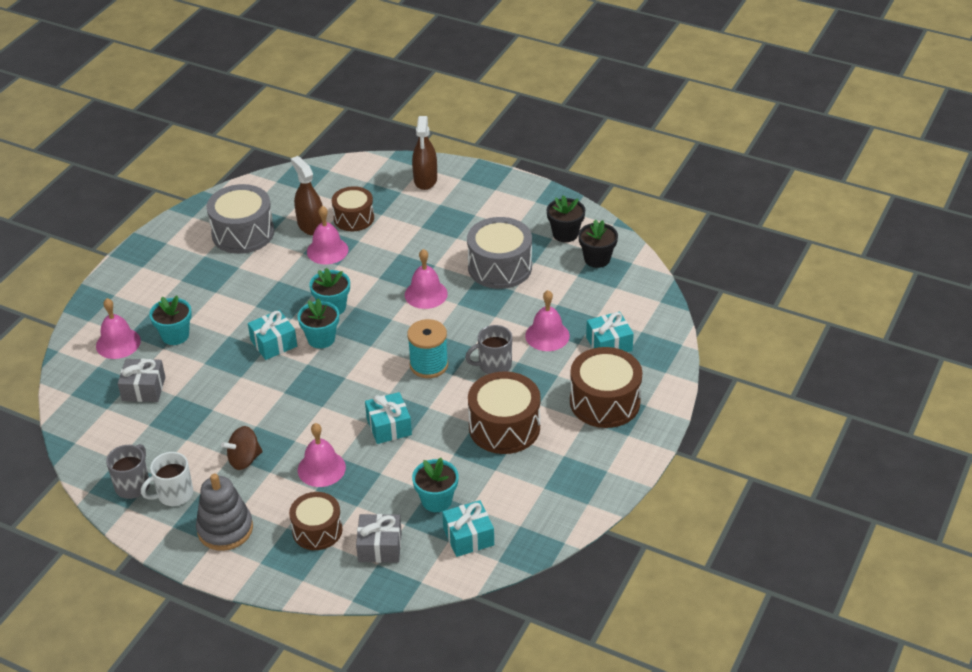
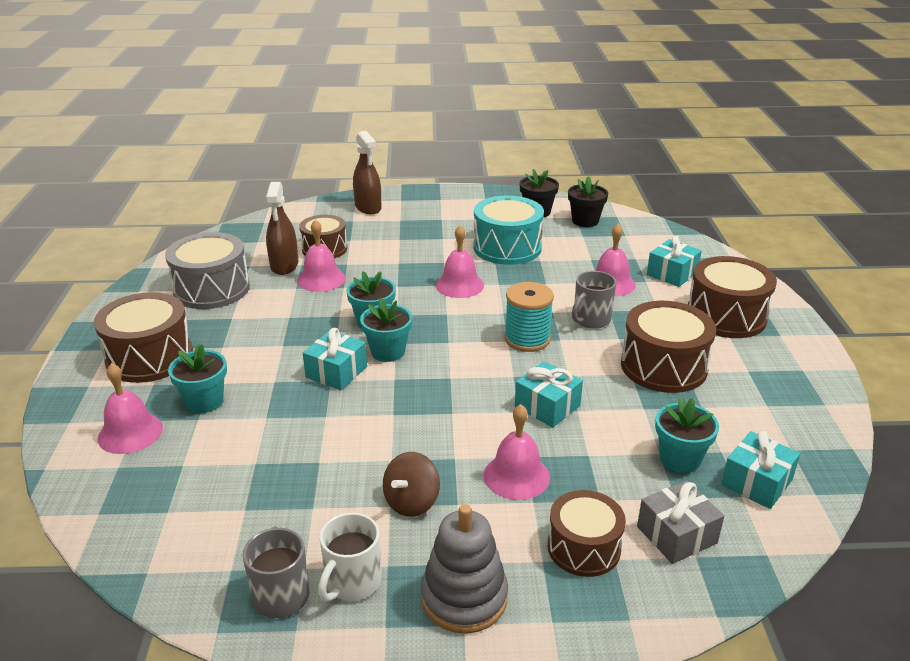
camera: 30 degrees left, 10 degrees down
(144, 389) = (205, 470): grey gift -> none
(164, 284) = (150, 357): none -> brown drum
(311, 226) = (284, 265): brown spray bottle -> brown spray bottle turned 120 degrees counterclockwise
(500, 267) = (507, 248): grey drum -> turquoise drum

